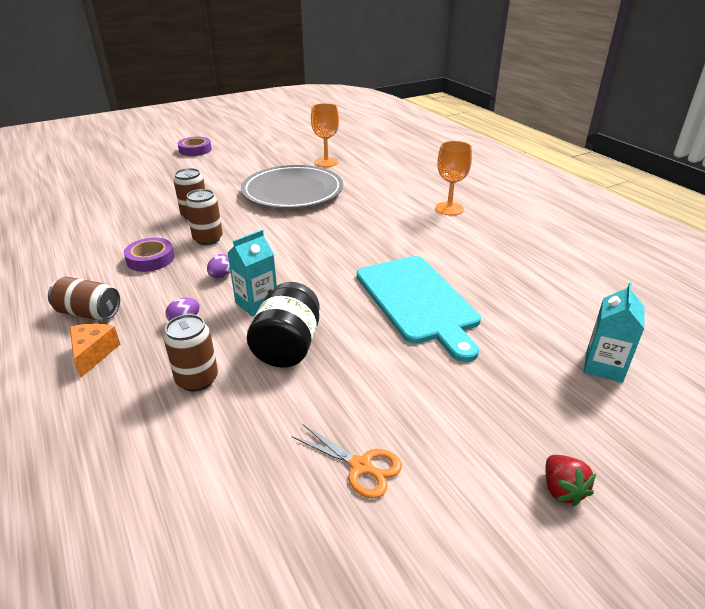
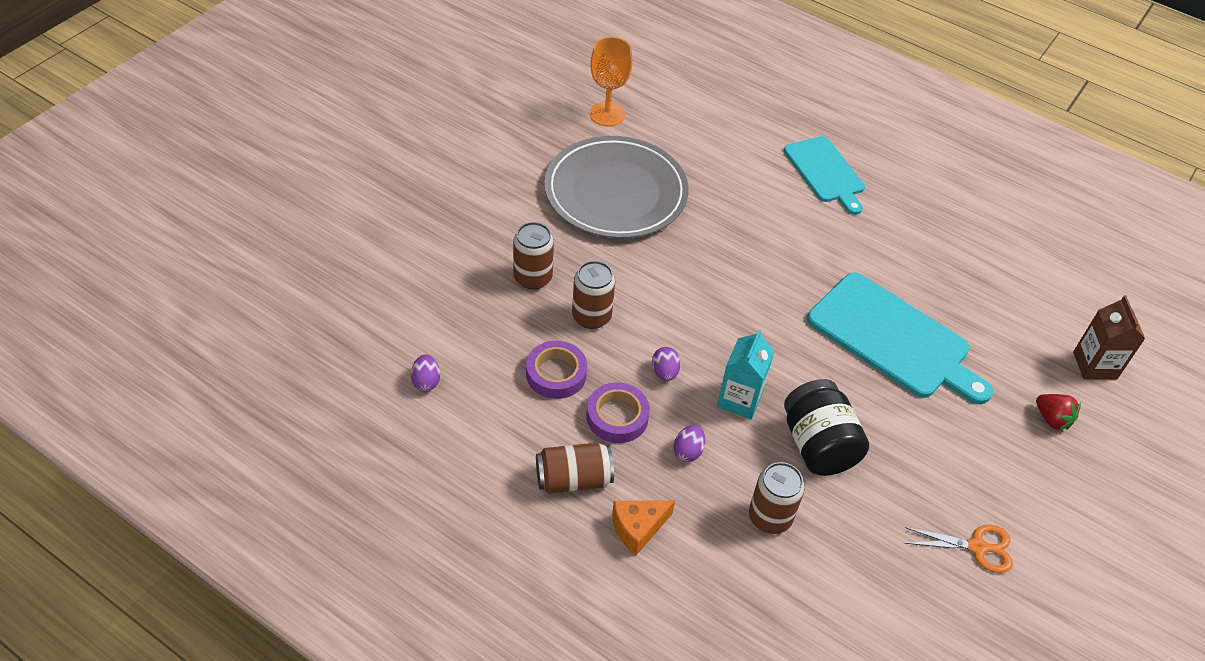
camera: 30 degrees left, 15 degrees up
(71, 243) = (426, 381): none -> purple egg
(93, 353) = (638, 528): orange cheese -> orange cheese turned 90 degrees counterclockwise
(195, 150) = (392, 133): purple tape -> purple tape (617, 417)
(449, 209) = (825, 172): orange goblet -> turquoise cutting board
(562, 489) = (1126, 505): red strawberry -> red strawberry (1052, 419)
(604, 366) = (1094, 365): turquoise carton -> brown carton

